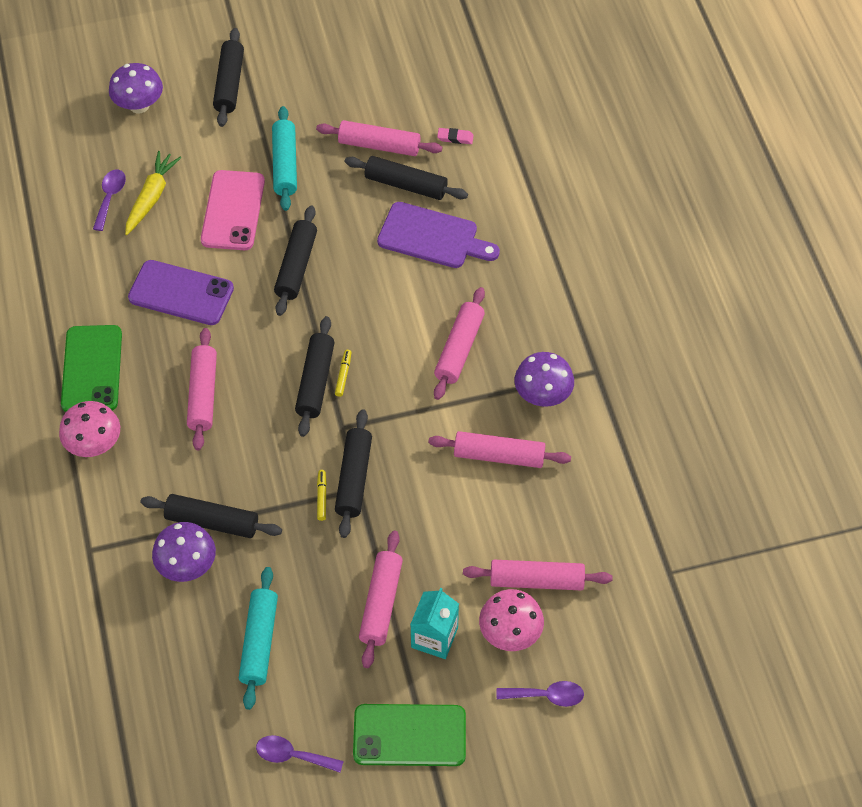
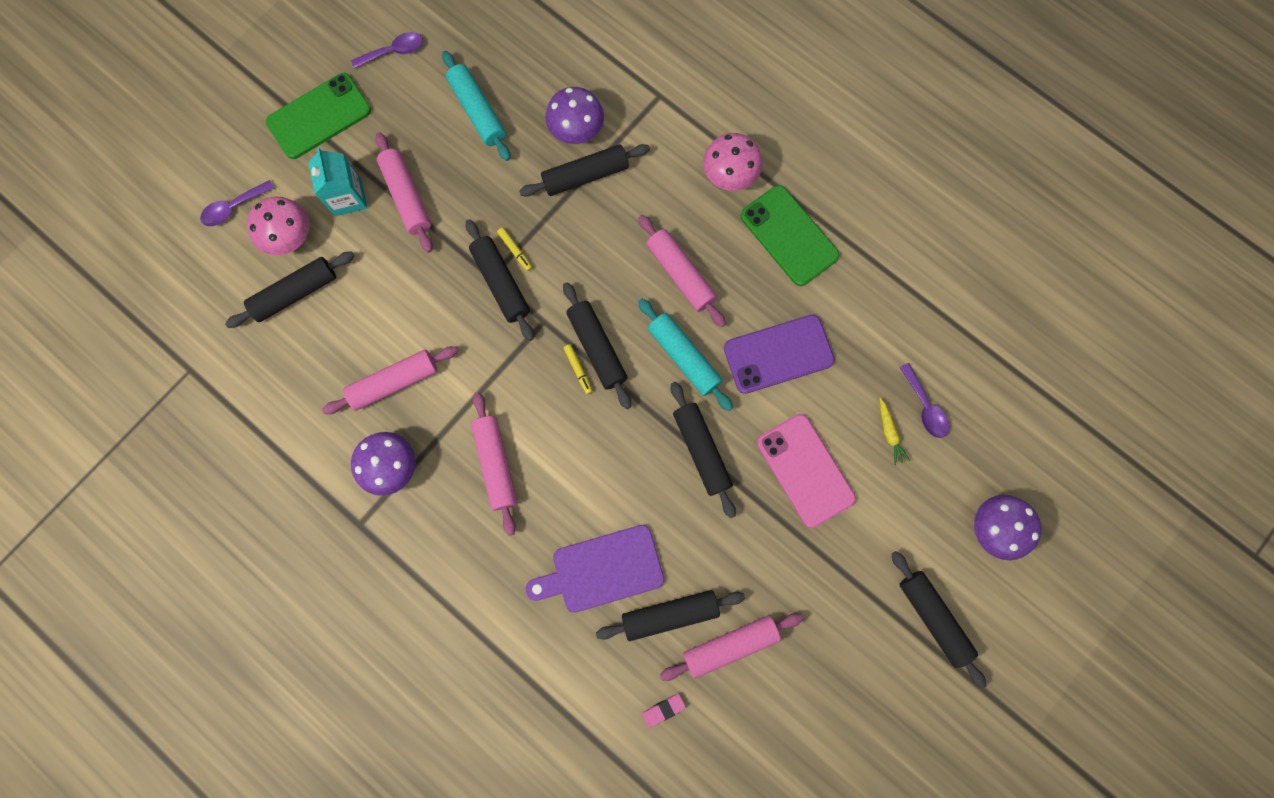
camera: 145 degrees right, 20 degrees up
(151, 197) = (889, 433): yellow carrot -> yellow carrot, size x0.58
(285, 165) = (800, 556): turquoise rolling pin -> turquoise rolling pin (684, 357)
(536, 580) = (295, 293): pink rolling pin -> black rolling pin

